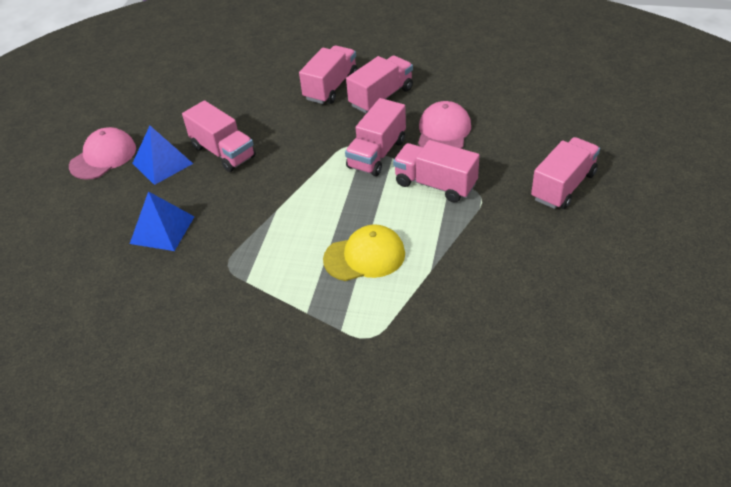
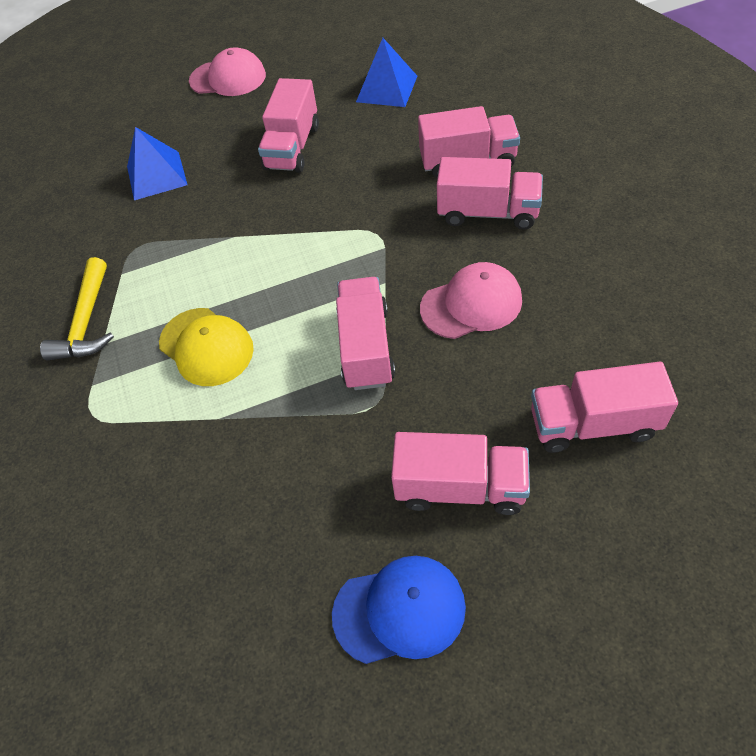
camera: 60 degrees right, 10 degrees up
(162, 163) = (246, 118): blue pyramid -> blue pyramid (386, 88)
(275, 316) = (86, 322): none -> yellow hammer
(377, 154) = (381, 265): pink truck -> pink truck (593, 424)
(622, 238) = (399, 610): none -> blue cap

